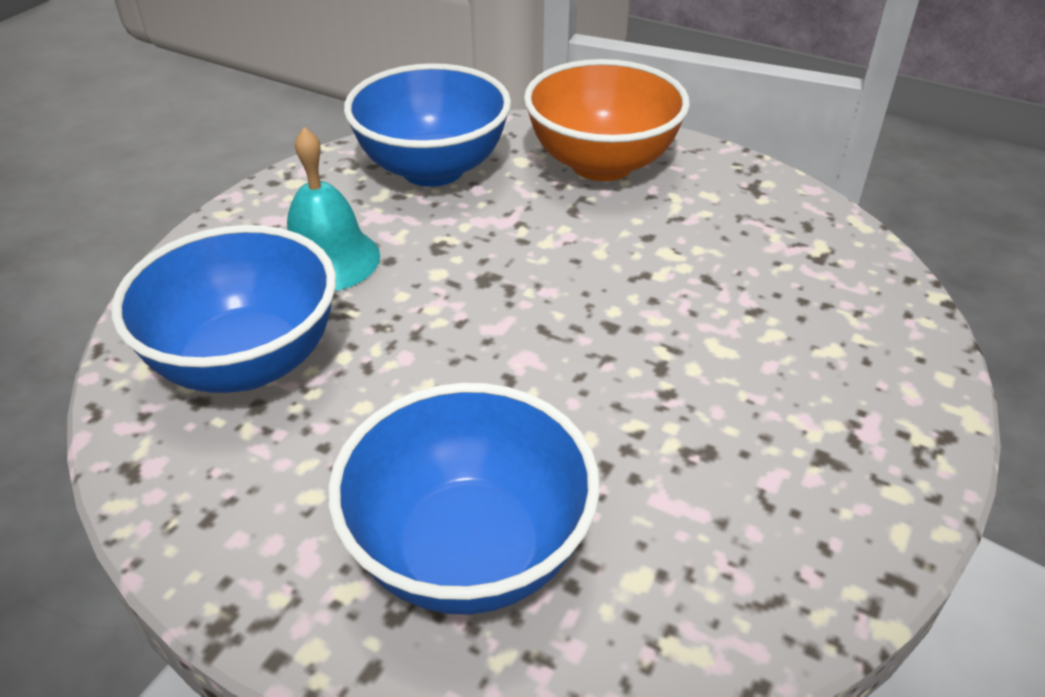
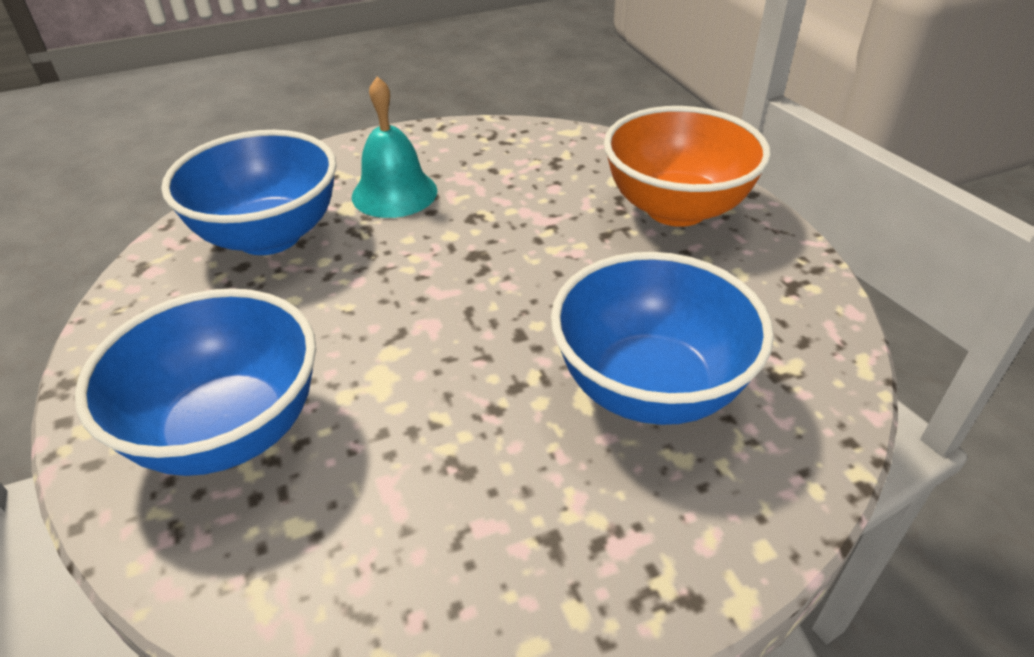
camera: 40 degrees right, 0 degrees up
(433, 169) = (540, 160): blue bowl -> blue bowl (649, 388)

